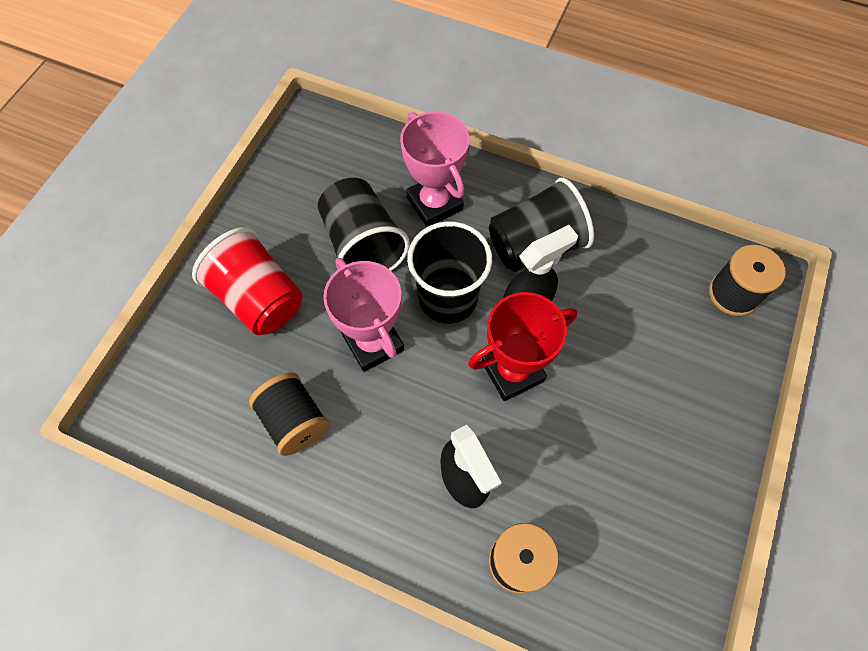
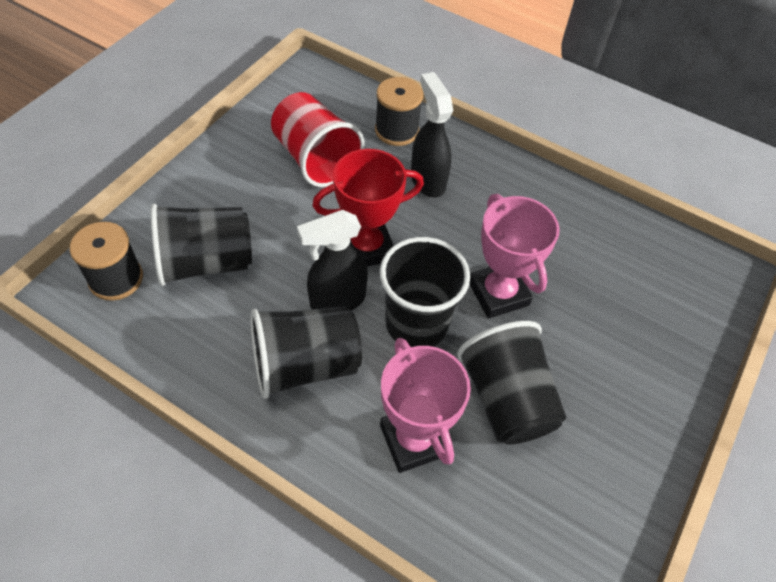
camera: 175 degrees left, 10 degrees down
(259, 299) = (620, 356): red cup -> red cup (315, 159)
(294, 421) = (571, 242): black spool -> none
(661, 325) = (206, 263): none -> black cup

